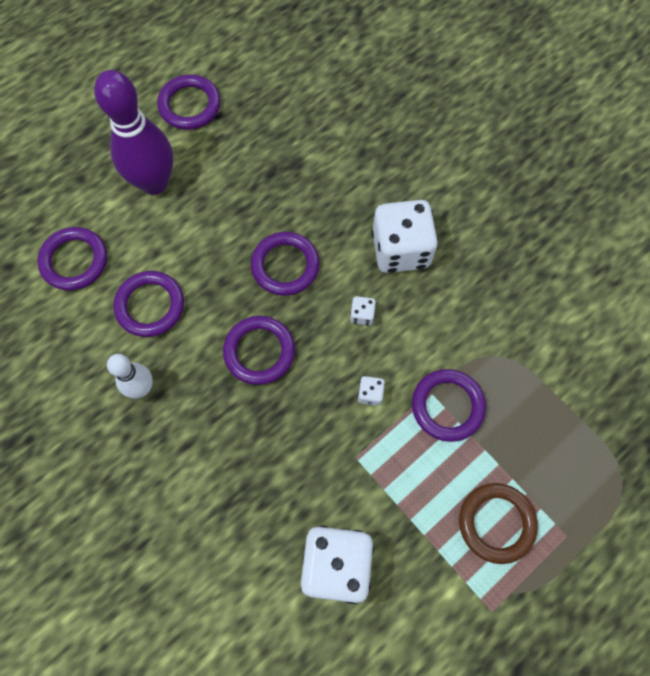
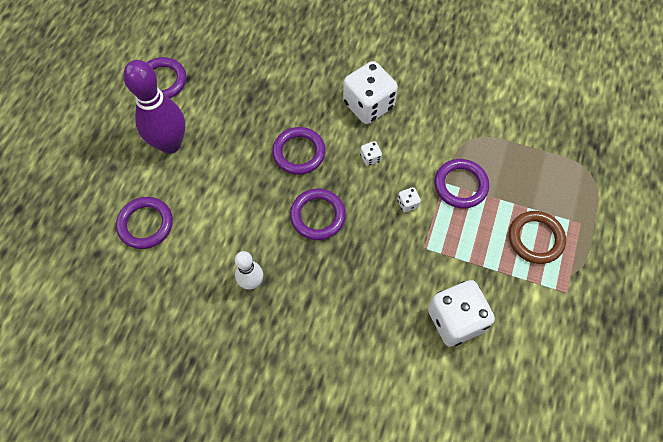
camera: 30 degrees left, 5 degrees down
(150, 305) = (221, 226): purple ring -> none

